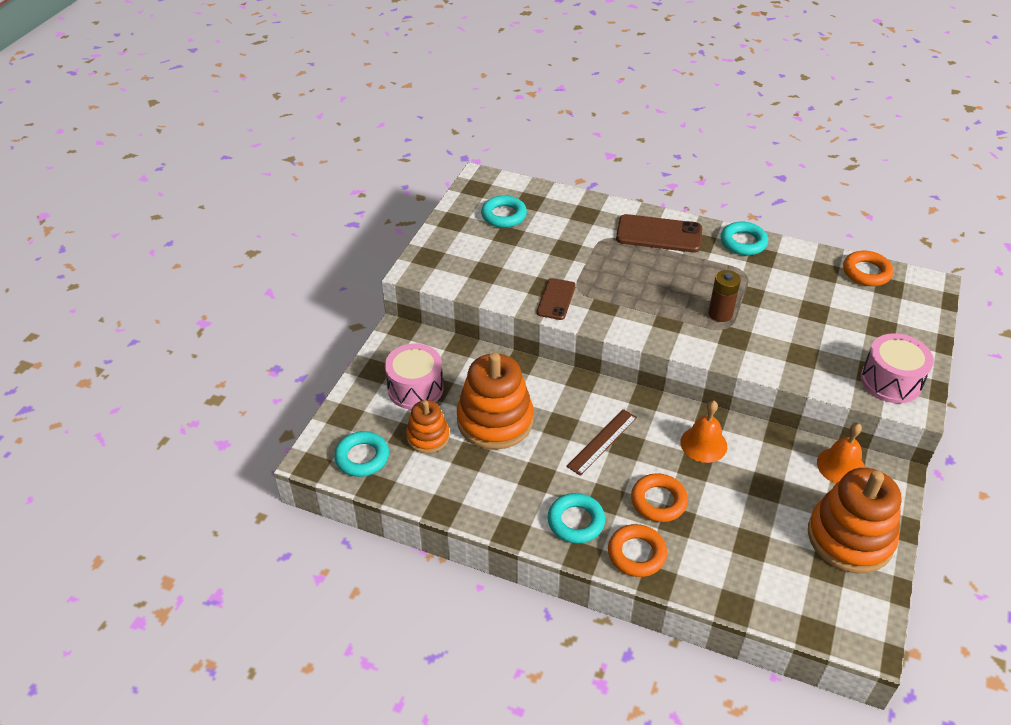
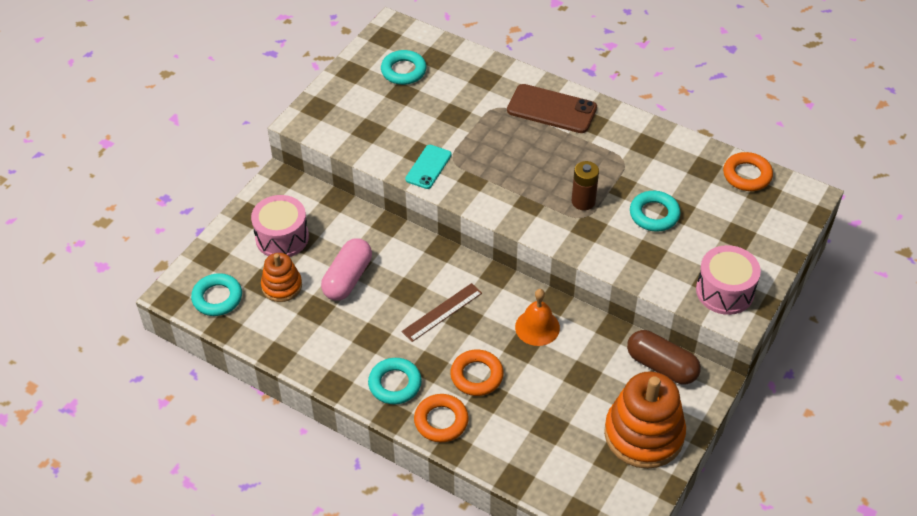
camera: 10 degrees right, 5 degrees up
(495, 420) = (348, 278): orange stacking toy -> pink capsule
(556, 299) = (428, 167): brown phone -> turquoise phone
(743, 242) = (633, 128): turquoise ring -> turquoise ring (654, 214)
(841, 466) = (661, 366): orange bell -> brown capsule

